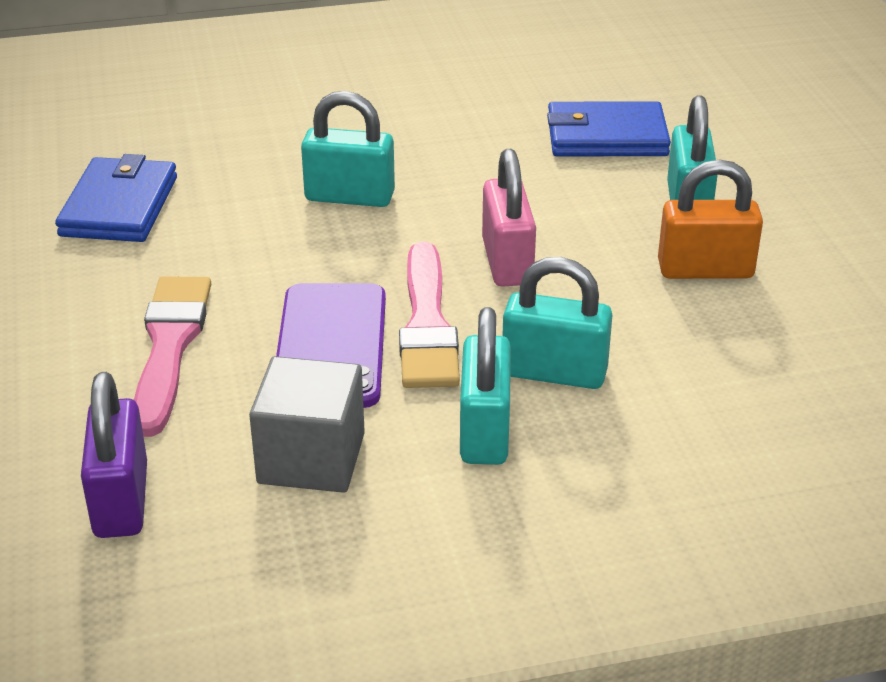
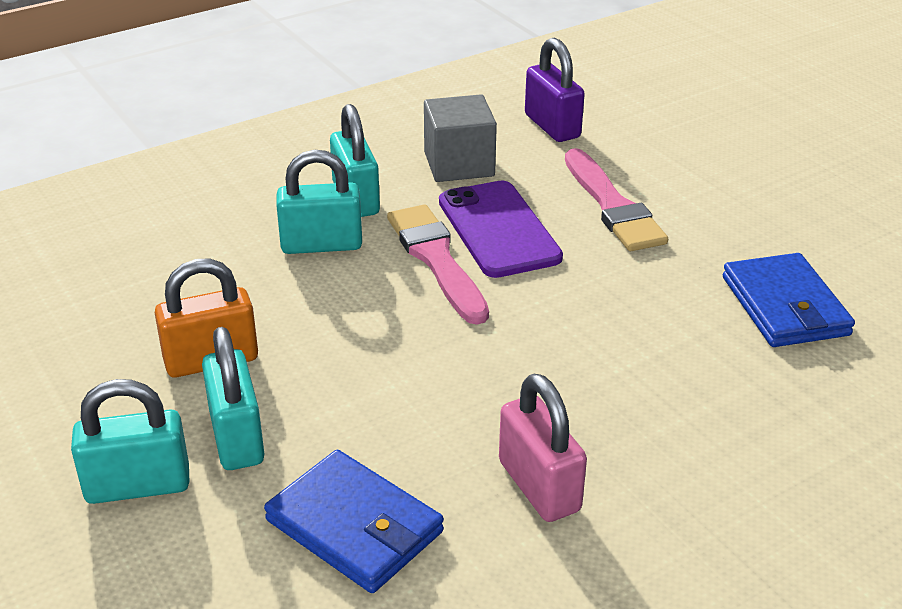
camera: 160 degrees right, 0 degrees up
(349, 197) = (589, 365): turquoise padlock -> turquoise padlock (138, 485)
(507, 262) = (398, 328): pink padlock -> pink padlock (539, 486)
(606, 136) = (354, 526): blue wallet -> blue wallet turned 60 degrees clockwise

